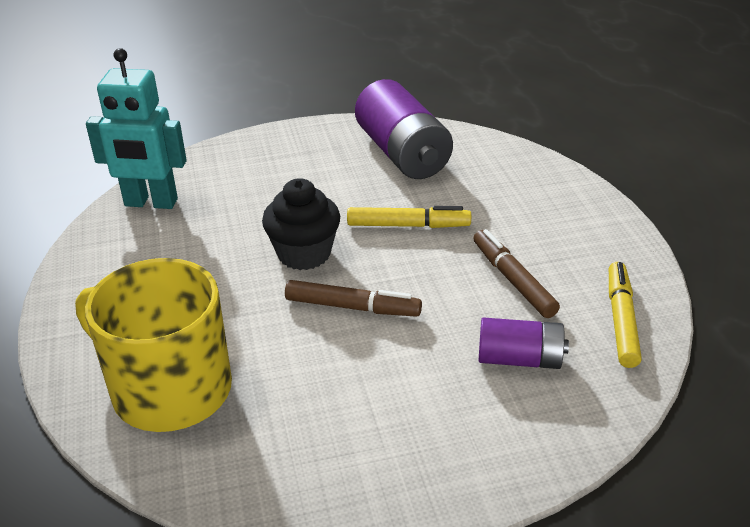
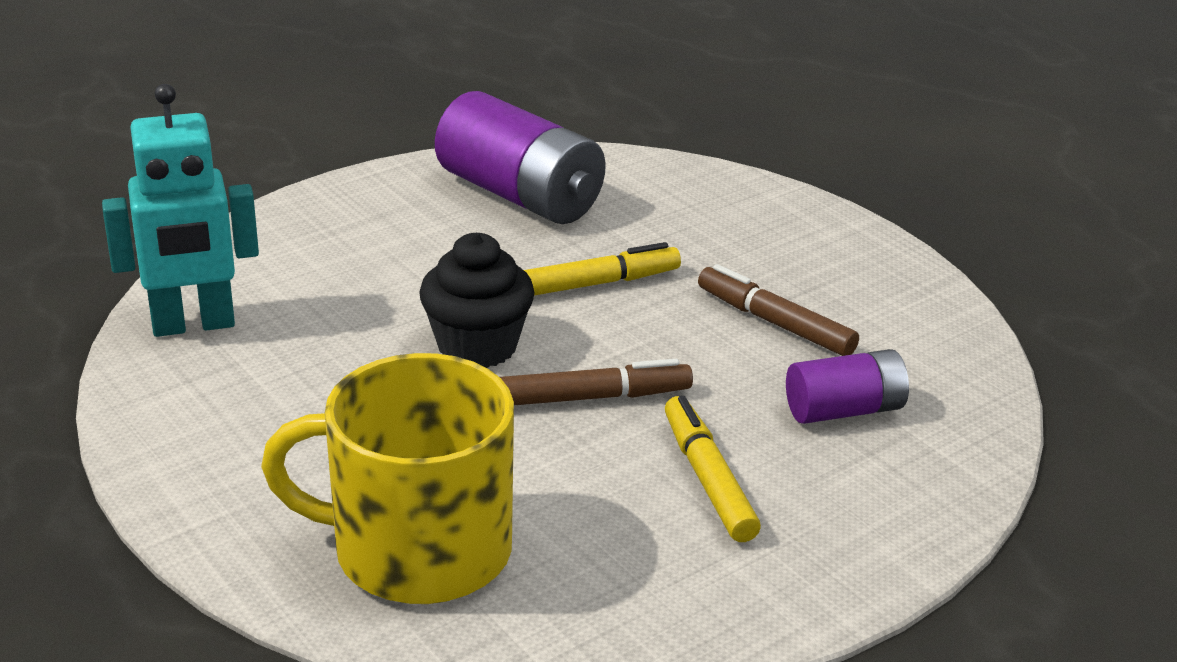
camera: 25 degrees left, 5 degrees down
(621, 320) = (932, 341): yellow marker -> yellow marker (708, 479)

